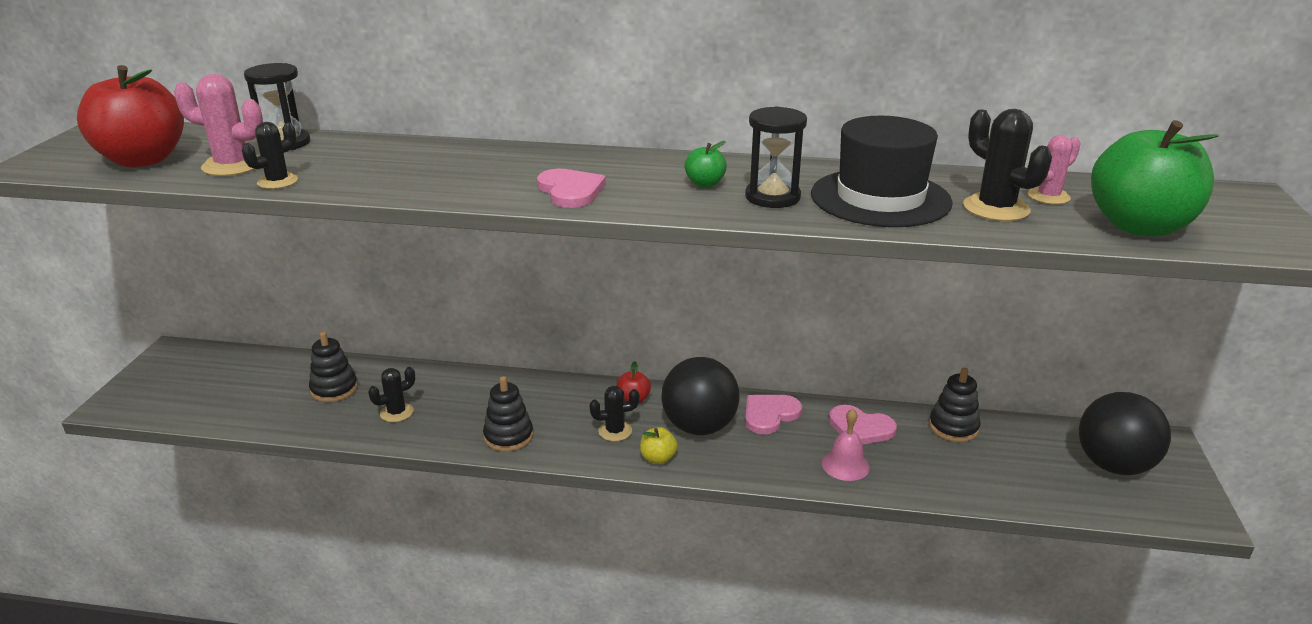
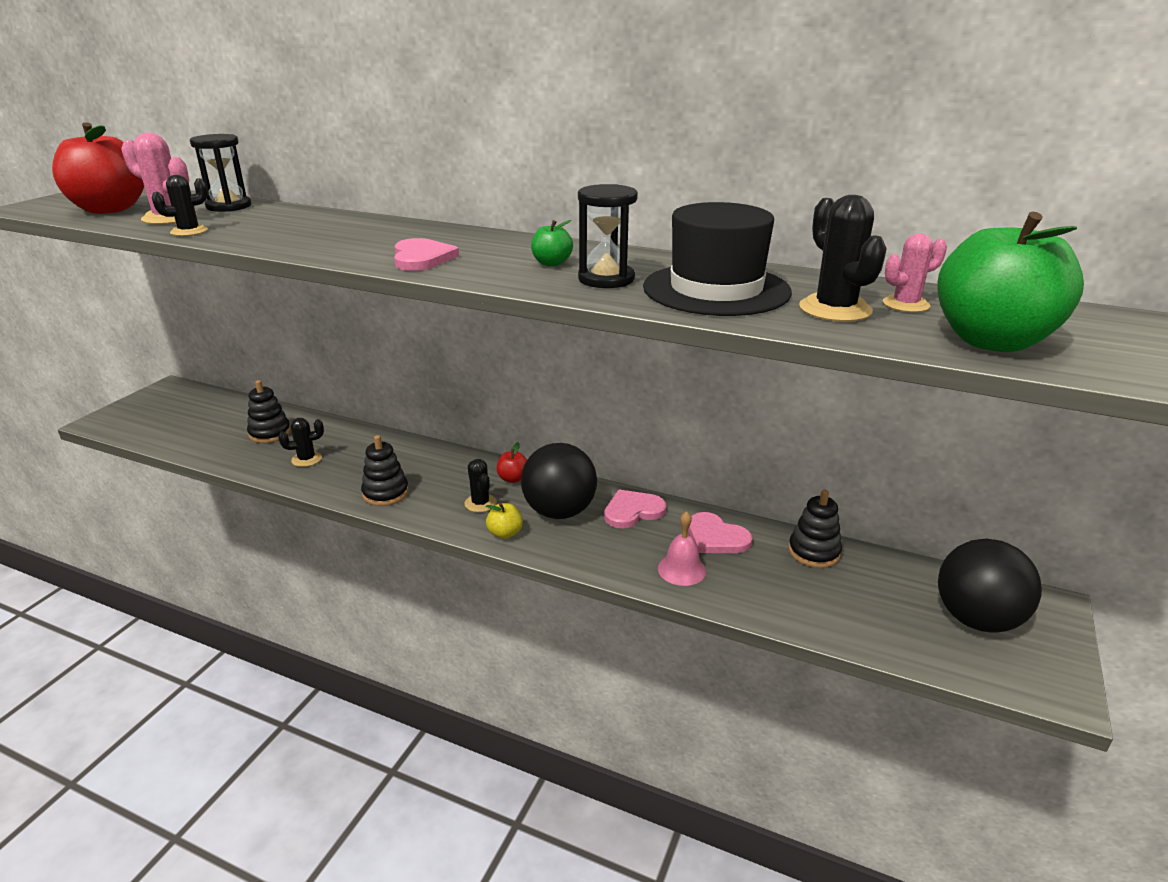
camera: 15 degrees right, 0 degrees up
(615, 431) = (480, 503): black cactus -> black cactus turned 60 degrees clockwise

